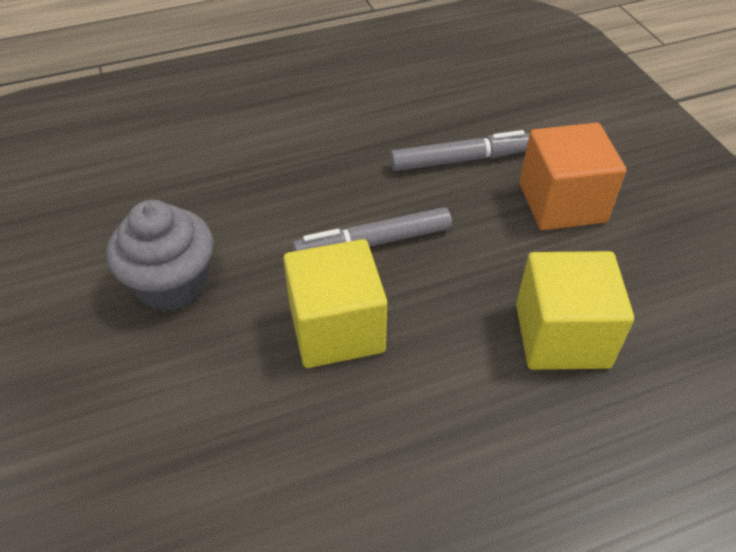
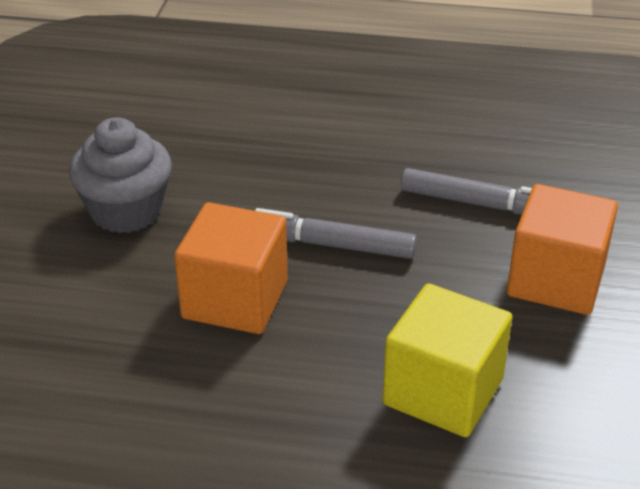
camera: 30 degrees right, 10 degrees down
(336, 328) = (235, 299): yellow cube -> orange cube

